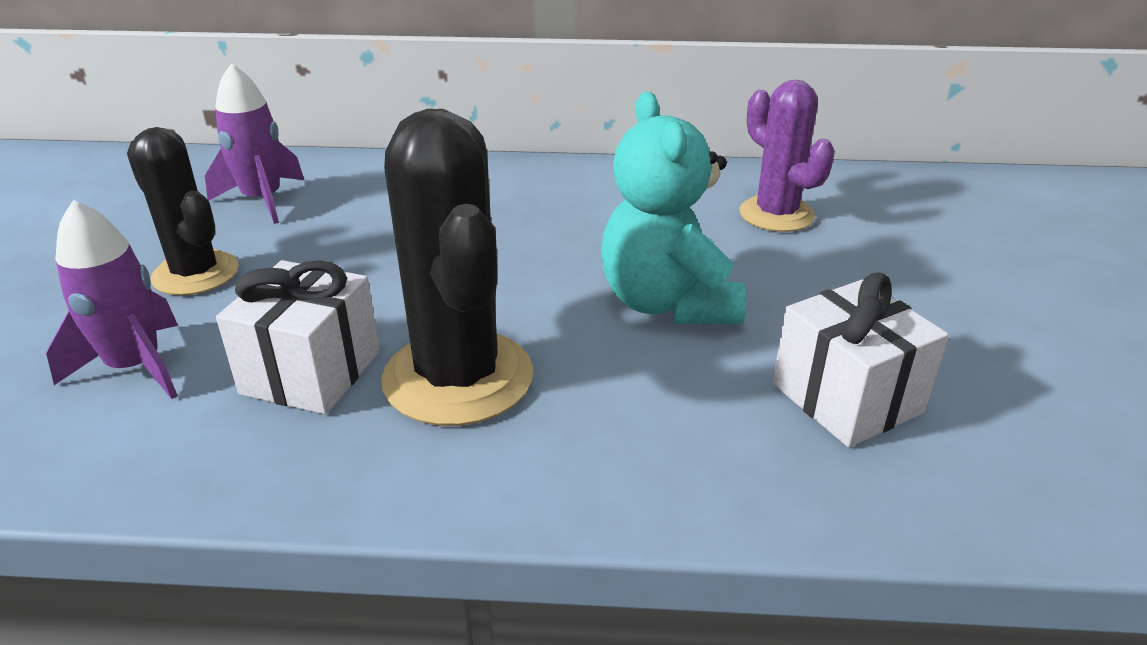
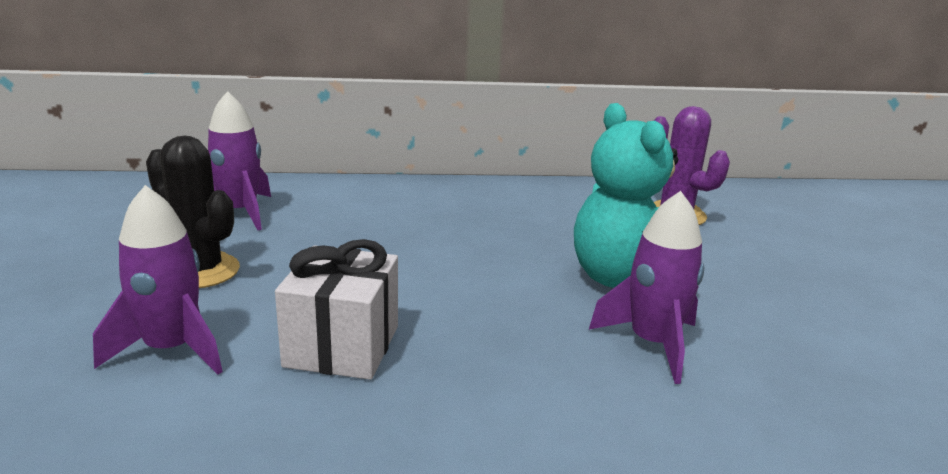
camera: 10 degrees left, 10 degrees down
(458, 378) = (477, 344): black cactus -> none
(661, 388) = (652, 344): none -> purple rocket
(846, 398) = (802, 344): white gift -> none

